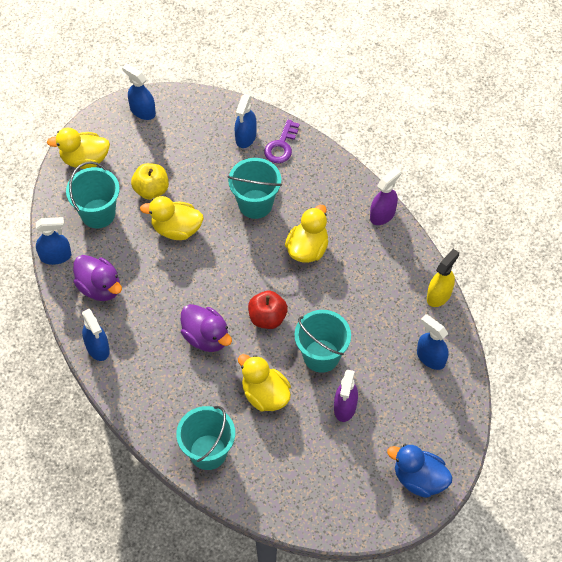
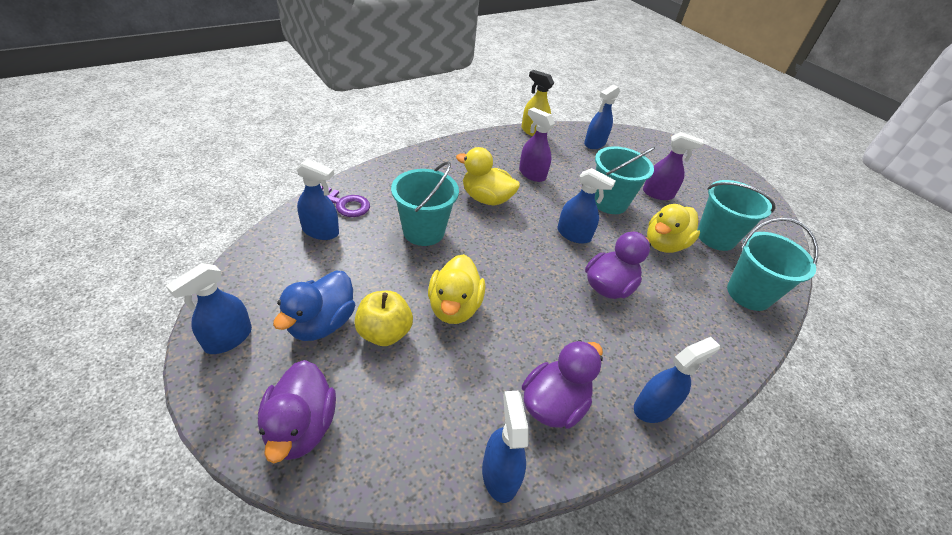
camera: 95 degrees left, 15 degrees down
(84, 159) = (301, 427): yellow duck -> purple duck
(98, 213) = (418, 405): turquoise bucket -> turquoise bucket (716, 237)
(267, 318) = (574, 235): red apple -> blue spray bottle
(382, 214) = (447, 149): purple spray bottle -> purple spray bottle (532, 174)
(419, 479) = (706, 163): blue duck -> blue duck (321, 323)

